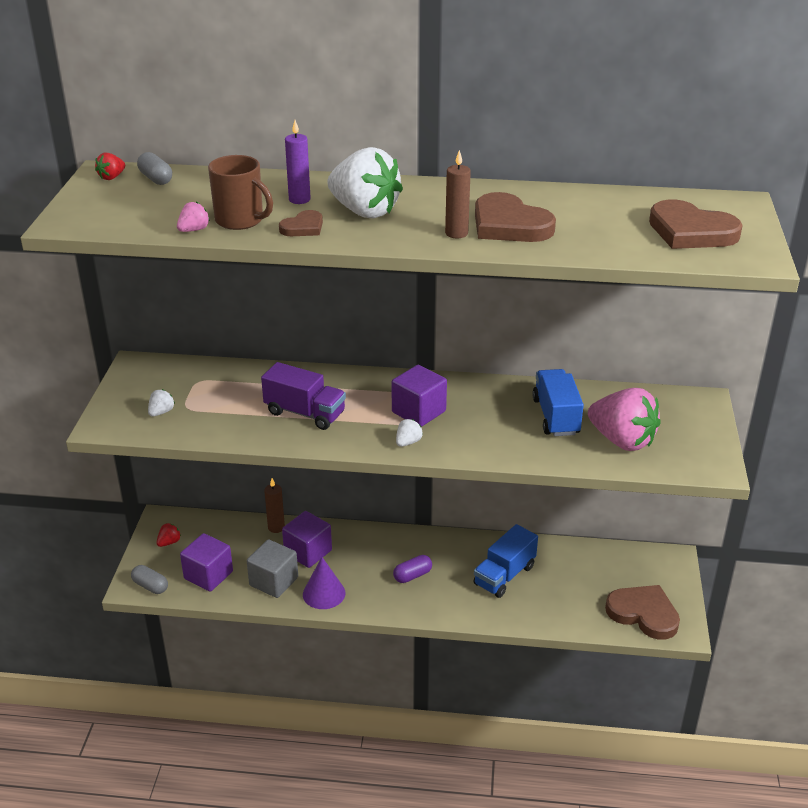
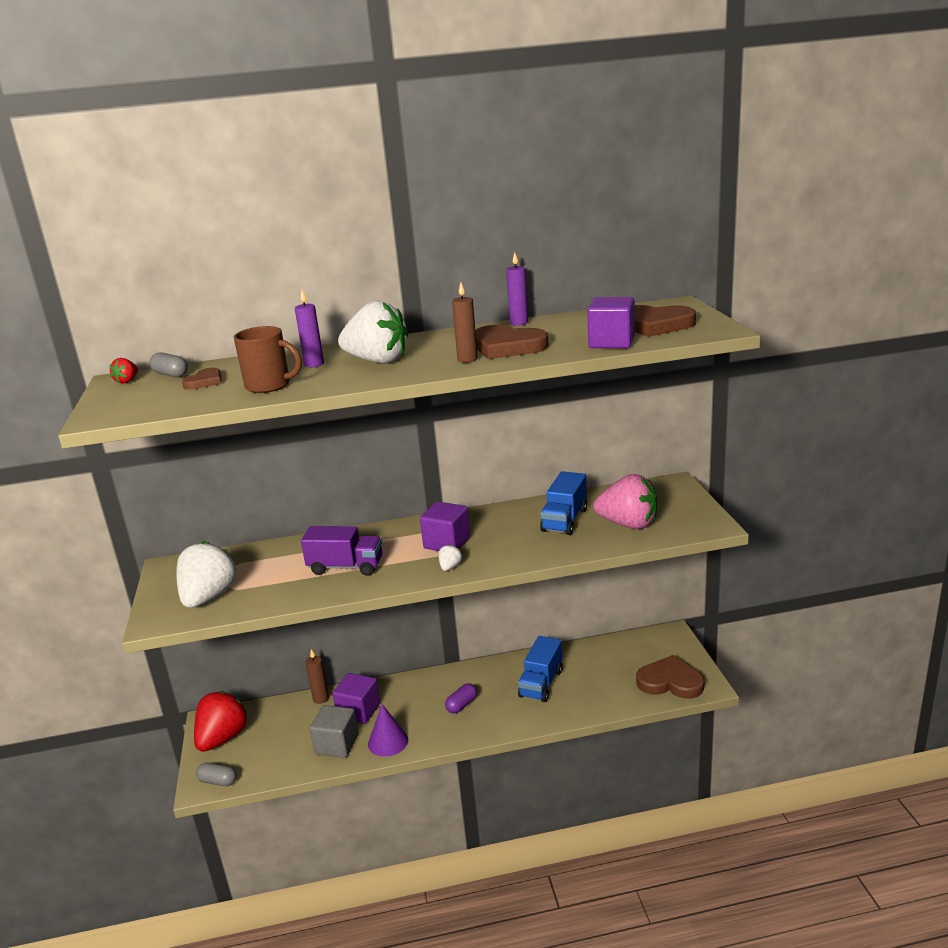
camera: 15 degrees left, 10 degrees down
(161, 412) = (208, 597): white strawberry -> white strawberry, size x2.39
(169, 542) = (222, 738): red strawberry -> red strawberry, size x2.39
(194, 230) = (229, 399): pink strawberry -> none
(208, 575) = (272, 756): purple cube -> purple cube (611, 342)
(303, 227) = (330, 380): brown heart -> brown heart (204, 382)
(544, 190) = (519, 323): none -> purple candle
(556, 416) = (564, 520): blue truck -> blue truck turned 135 degrees counterclockwise

